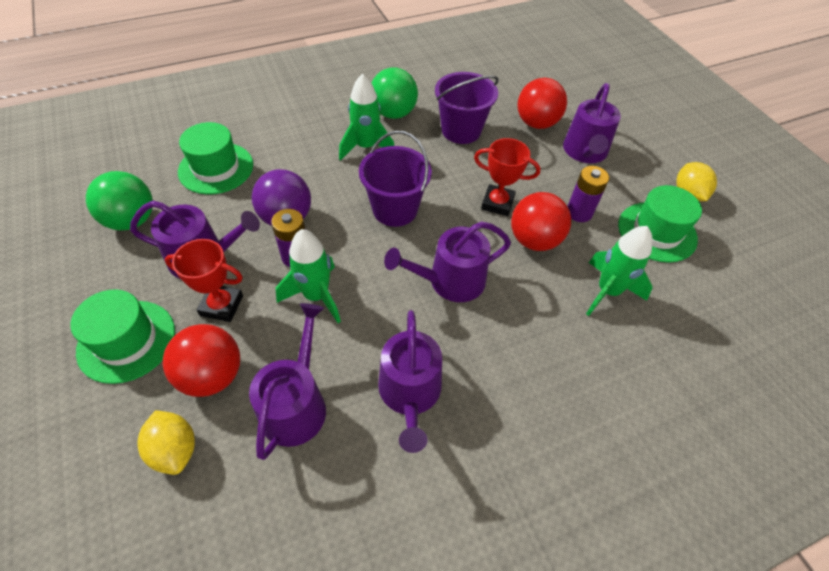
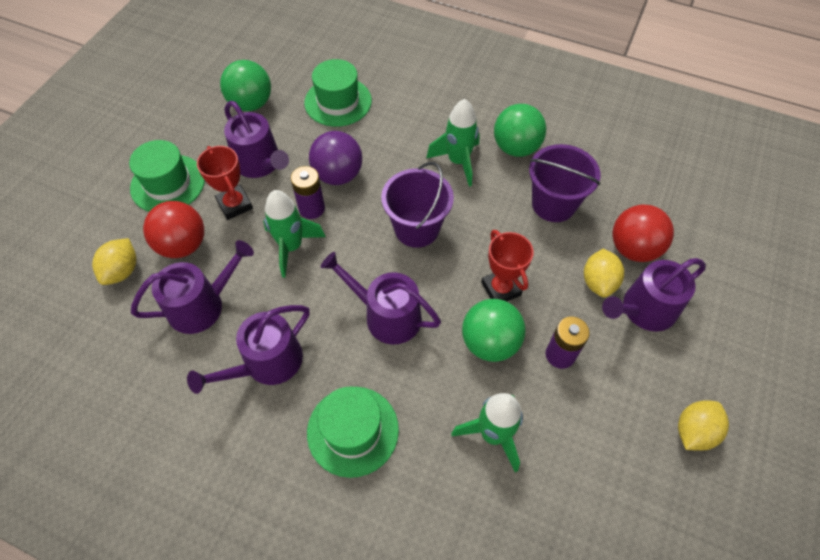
camera: 50 degrees right, 5 degrees up
(534, 240) = (490, 342): red ball -> green ball
(543, 155) = (598, 282): none -> yellow lemon
(657, 232) = (609, 433): green hat -> green hat (353, 430)

